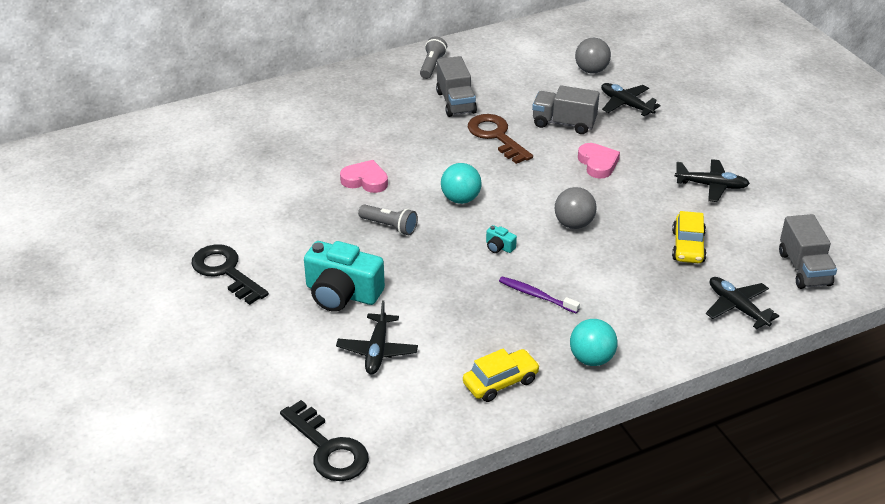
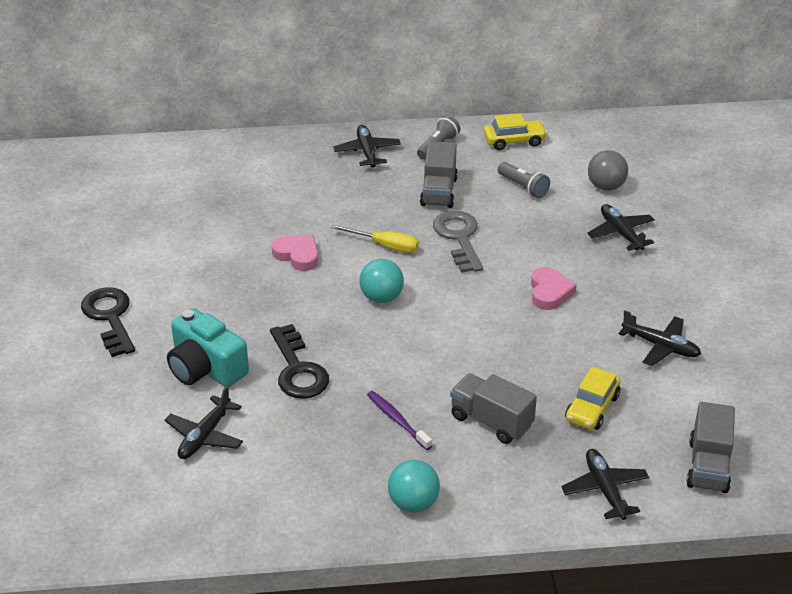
camera: 20 degrees right, 0 degrees up
(328, 448) = (100, 522): black key -> black key (297, 369)
(373, 82) = (367, 152): none -> black plane
(389, 226) = (293, 309): grey flashlight -> grey flashlight (523, 187)
(437, 156) = (385, 246): none -> yellow screwdriver
(496, 136) = (459, 238): brown key -> grey key
(499, 247) = (390, 358): turquoise camera -> none
(500, 382) = (306, 502): yellow car -> yellow car (514, 141)
(564, 123) = (540, 239): grey truck -> grey truck (491, 421)
(574, 224) = (483, 353): grey ball -> none

